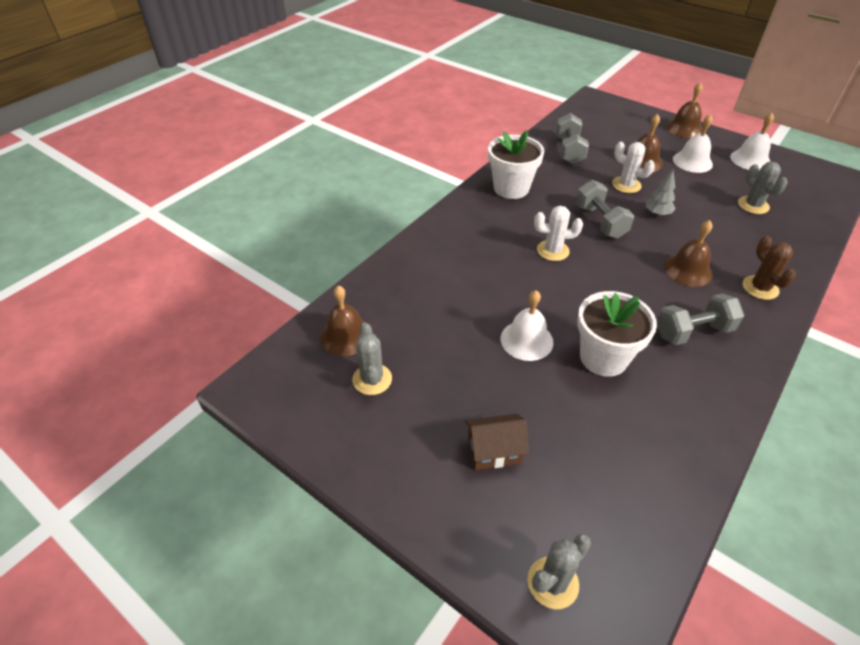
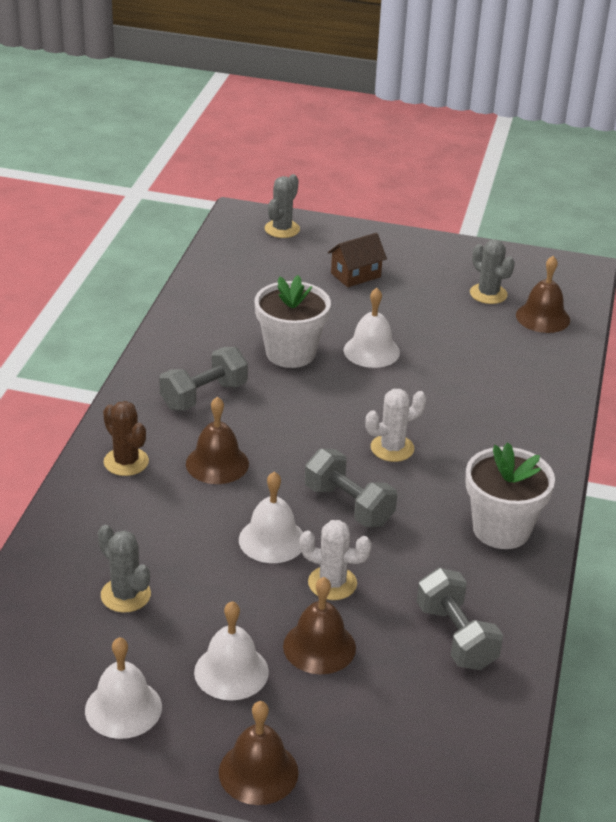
camera: 155 degrees right, 10 degrees down
(657, 214) = (272, 540): grey tree -> white bell

